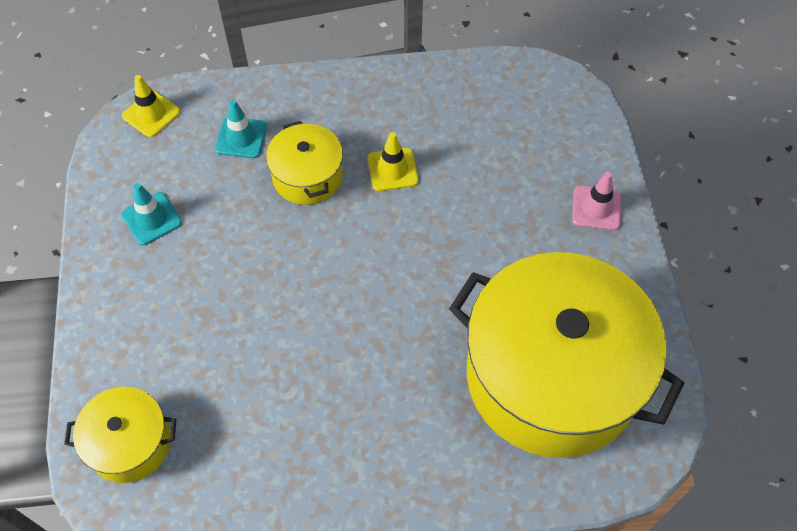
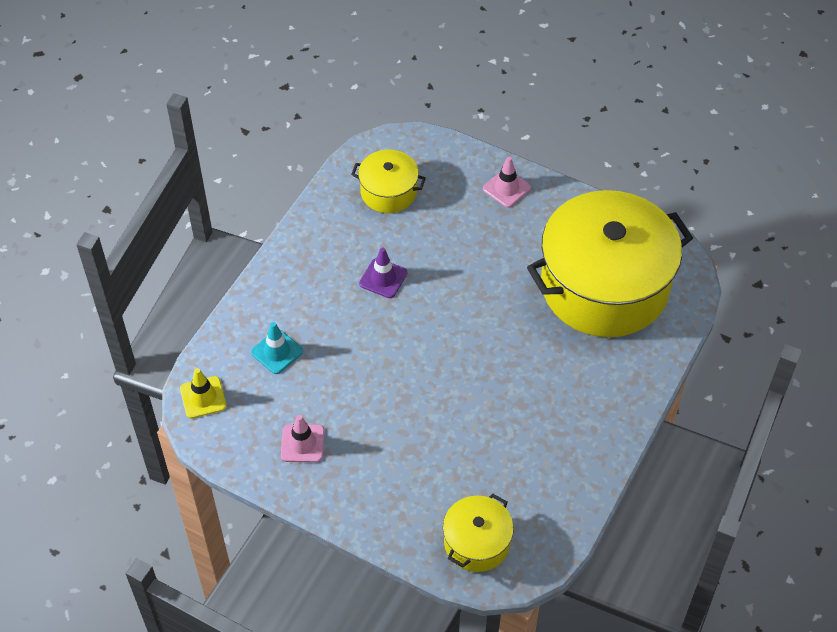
camera: 55 degrees left, 5 degrees down
(152, 219) = (302, 443): turquoise traffic cone -> pink traffic cone
(307, 176) = (346, 330): yellow pot -> yellow pot (388, 192)
(392, 169) = (383, 278): yellow traffic cone -> purple traffic cone

